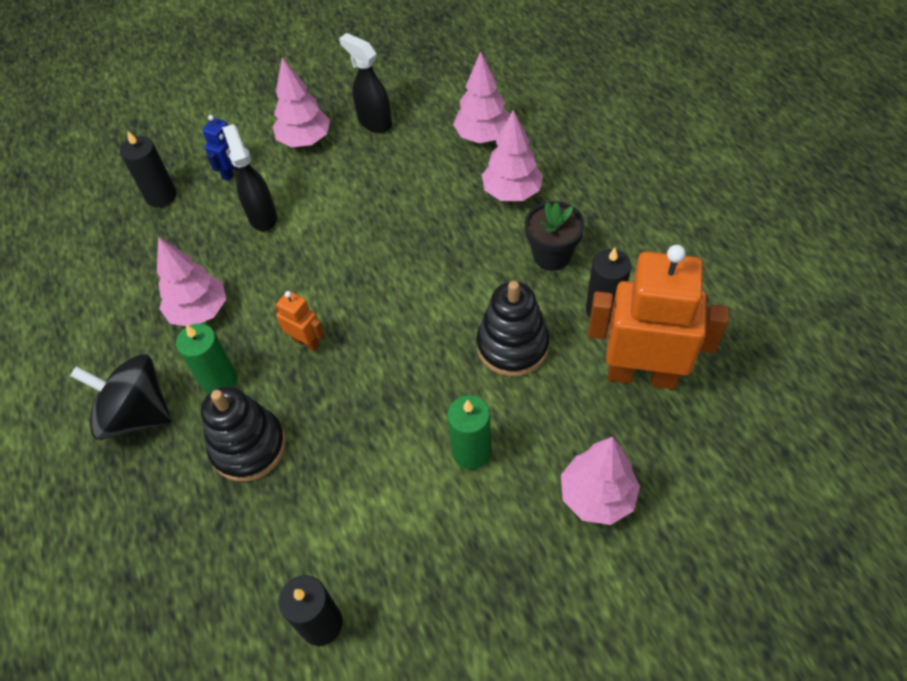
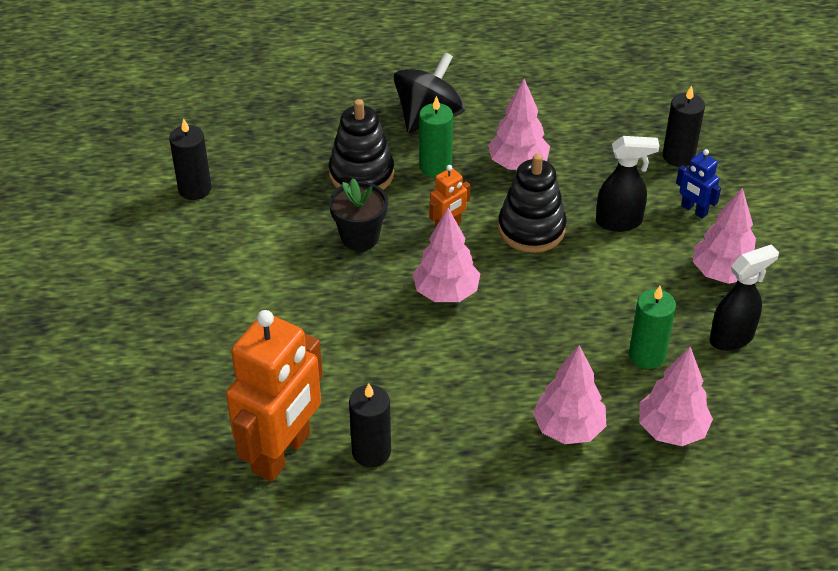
camera: 105 degrees right, 10 degrees down
(471, 451) = (277, 306): green candle -> green candle (647, 355)
(512, 346) = (367, 366): black stacking toy -> black stacking toy (531, 229)
(552, 255) = (462, 434): black flower pot -> black flower pot (360, 237)
(597, 496) = (187, 375): pink tree -> pink tree (446, 293)

